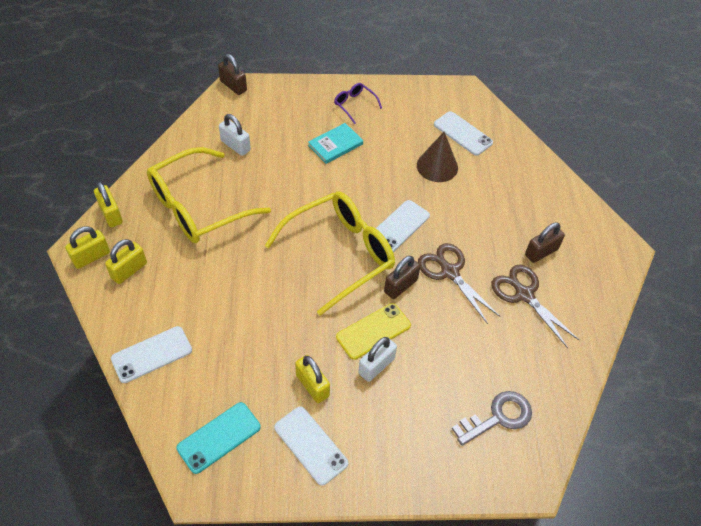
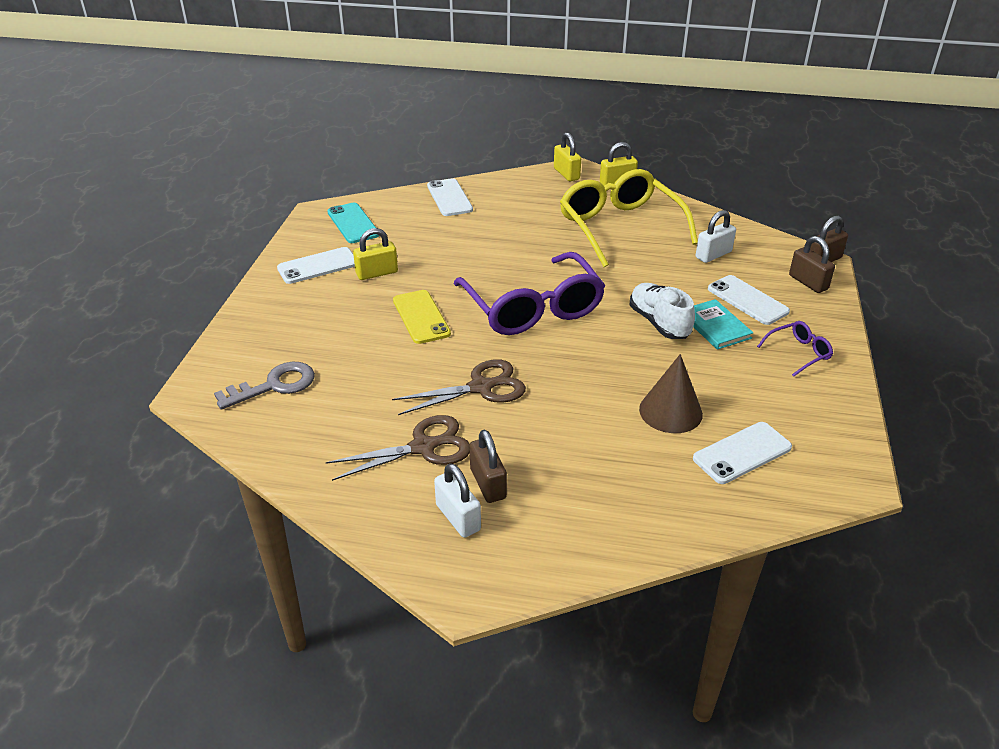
camera: 105 degrees right, 15 degrees down
(129, 270) = (545, 190): yellow padlock -> none
(339, 175) = (659, 323): none -> white shoe
(339, 254) = (532, 308): yellow glasses -> purple glasses
(376, 366) = (378, 313): white padlock -> white padlock (458, 517)
(399, 226) = (564, 358): white phone -> white phone (747, 300)
(400, 286) = (473, 345): brown padlock -> brown padlock (808, 282)
(498, 417) = (274, 385): grey key -> grey key turned 105 degrees counterclockwise

